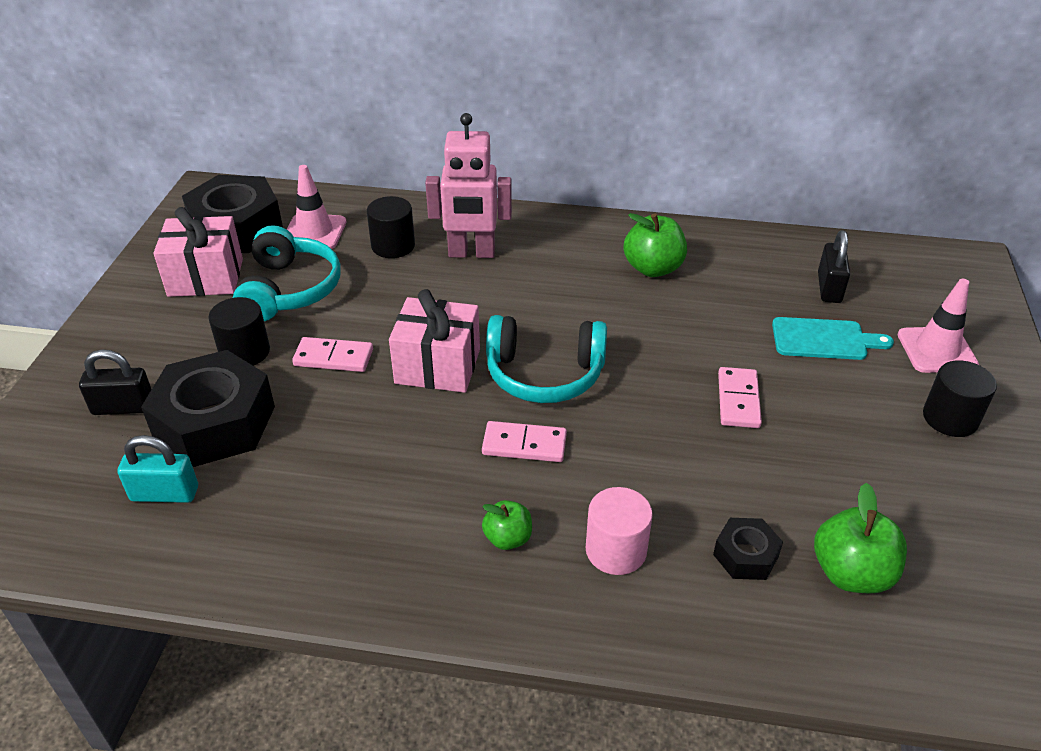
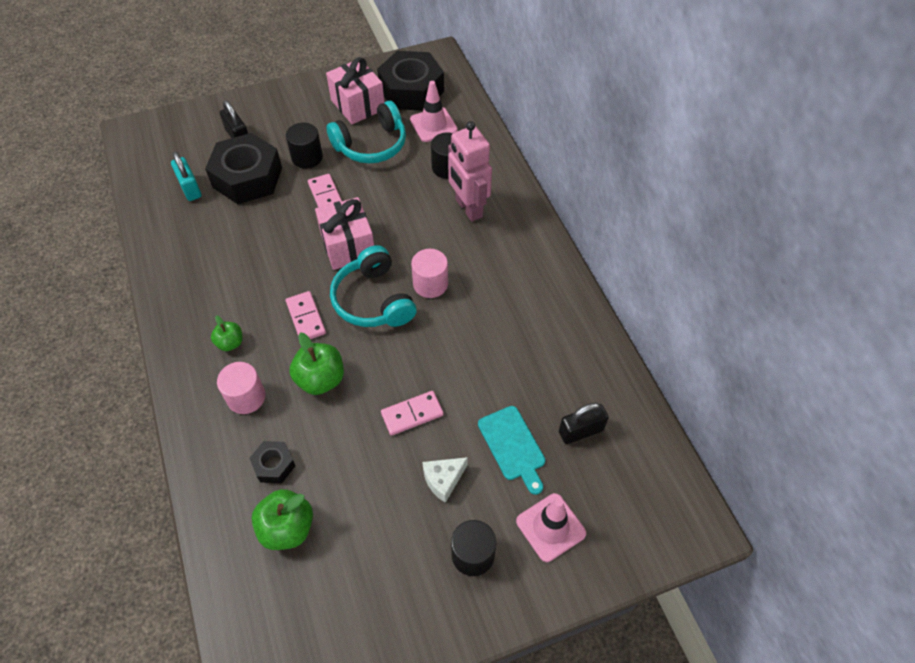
camera: 60 degrees right, 15 degrees up
(558, 320) = (430, 284): none -> pink cylinder
(653, 268) = (524, 312): green apple -> green apple (320, 379)
(843, 407) = (443, 480): none -> white cheese

